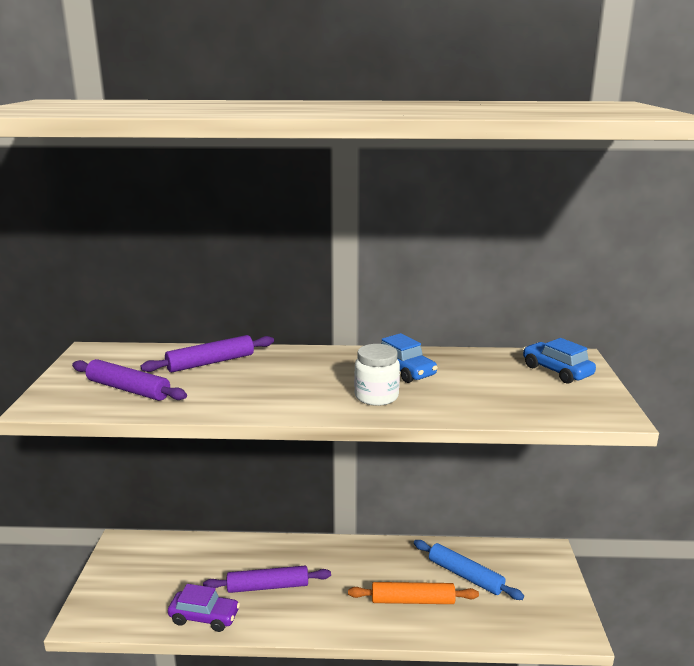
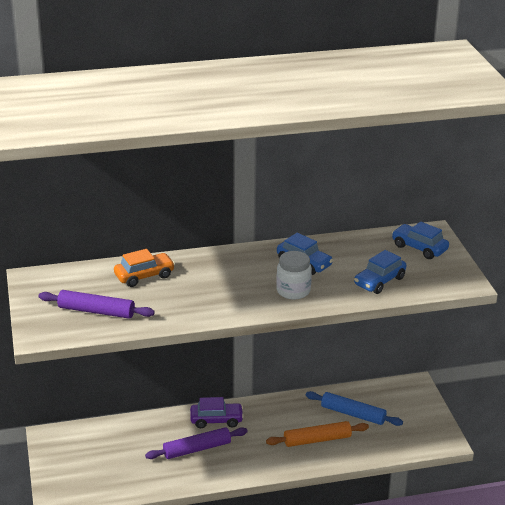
camera: 15 degrees left, 10 degrees up
(204, 617) = (157, 480): purple car -> purple car (216, 420)
(211, 362) = (144, 276): purple rolling pin -> orange car
(493, 399) = (379, 281): none -> blue car

